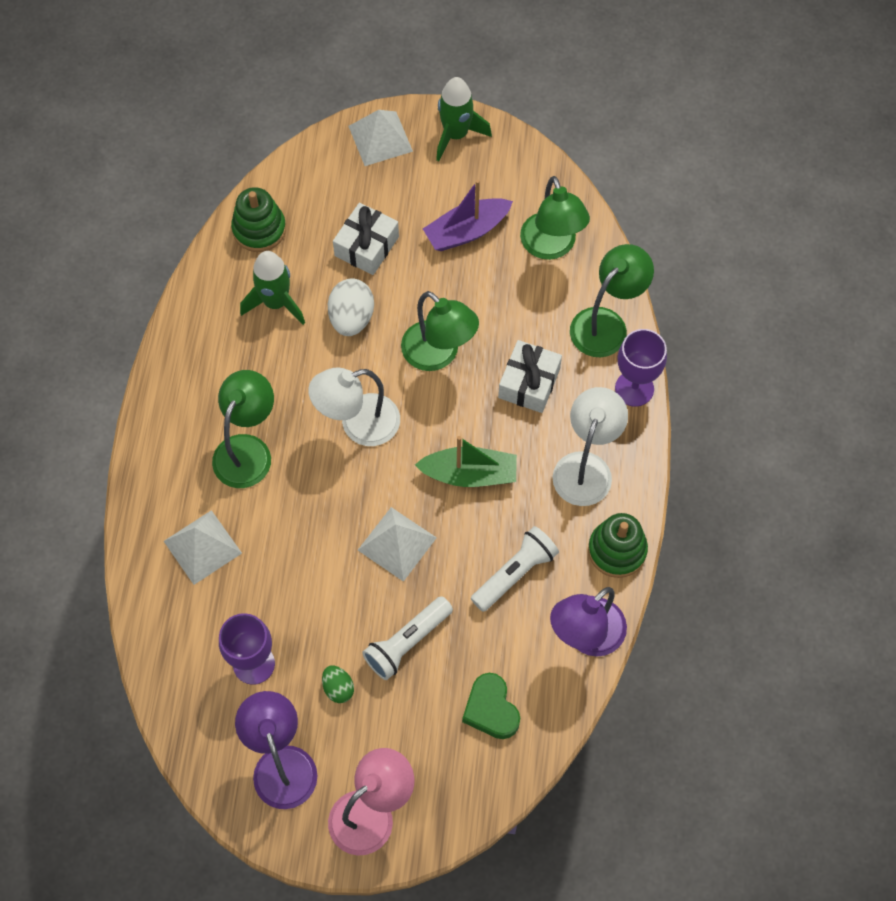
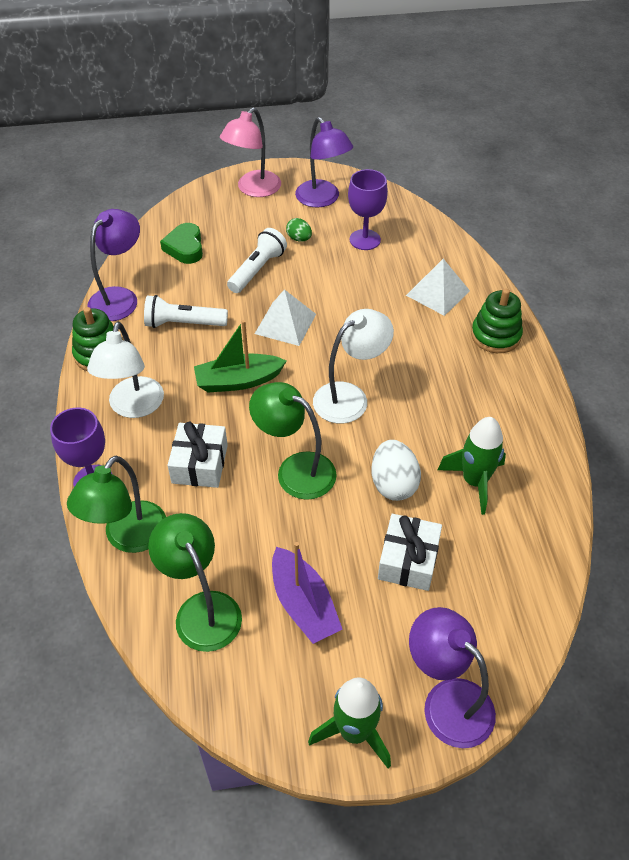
camera: 165 degrees right, 15 degrees down
(247, 450) = (437, 360): green lamp -> none
(259, 229) = (530, 551): green stacking toy -> green stacking toy (495, 336)
(380, 138) = (447, 701): white pyramid -> purple lamp
(467, 231) = (303, 604): purple boat -> purple boat turned 105 degrees clockwise
(491, 709) = (185, 248): green heart -> green heart turned 150 degrees counterclockwise
(515, 573) = (183, 323): white flashlight -> white flashlight turned 60 degrees clockwise

